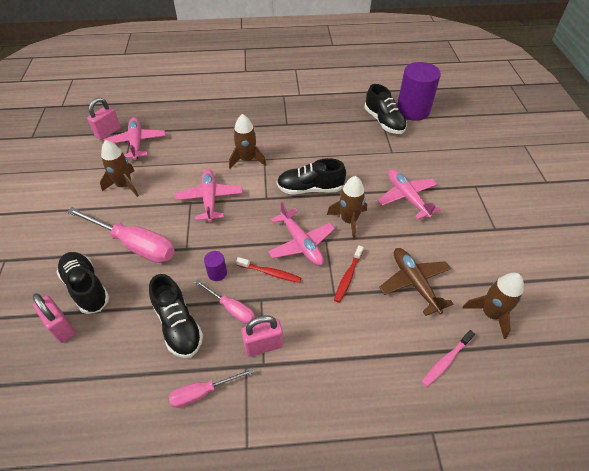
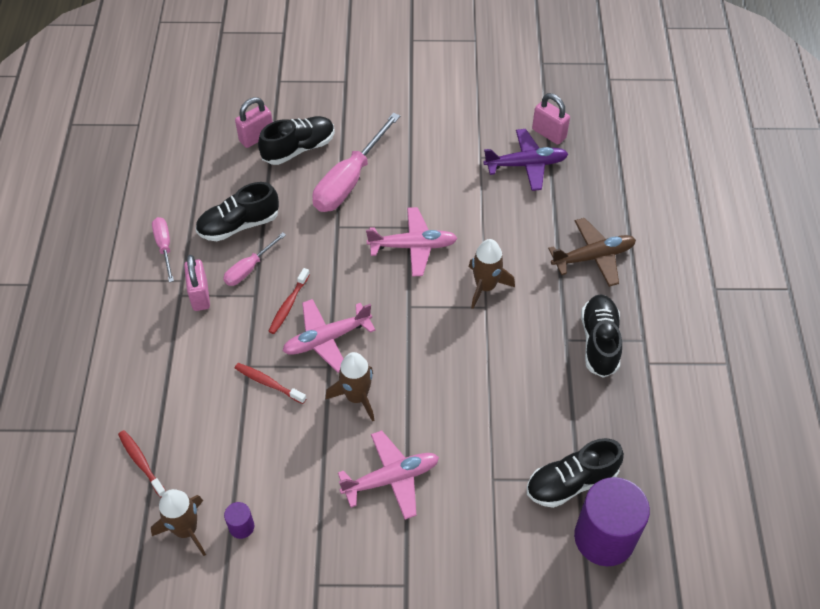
camera: 95 degrees right, 5 degrees up
(124, 185) = (445, 161): brown rocket -> none
(136, 143) = (526, 165): pink plane -> purple plane
(217, 273) = (297, 256): purple cylinder -> purple cylinder (241, 527)
(310, 189) = (420, 358): black shoe -> black shoe (599, 342)
(414, 283) = (246, 454): brown plane -> brown plane (593, 257)
(446, 361) = (141, 462): pink toothbrush -> red toothbrush

